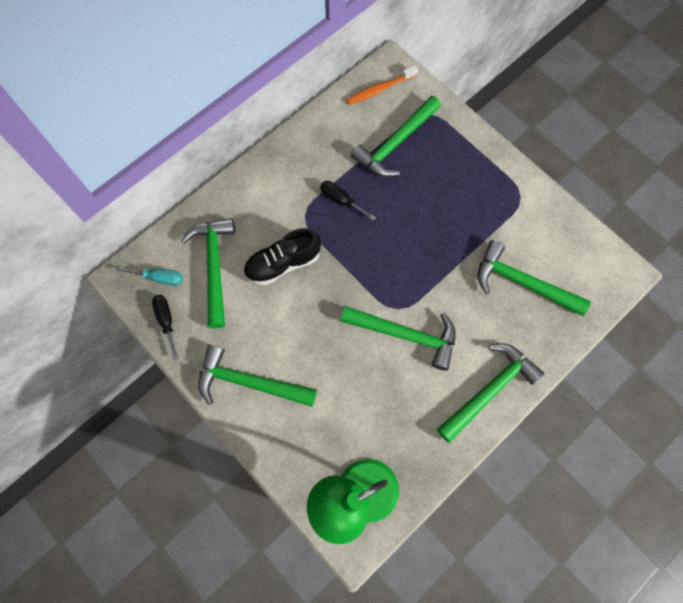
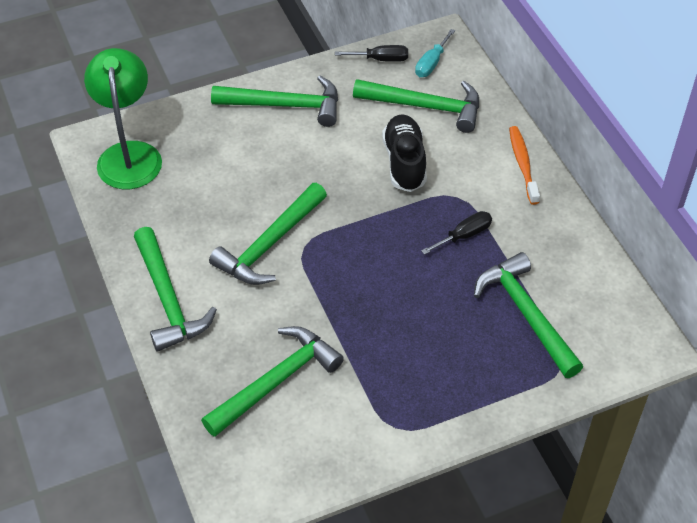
camera: 110 degrees right, 20 degrees down
(249, 382) = (285, 105): green hammer -> green hammer turned 60 degrees clockwise
(380, 89) = (618, 324): orange toothbrush -> orange toothbrush (523, 164)

